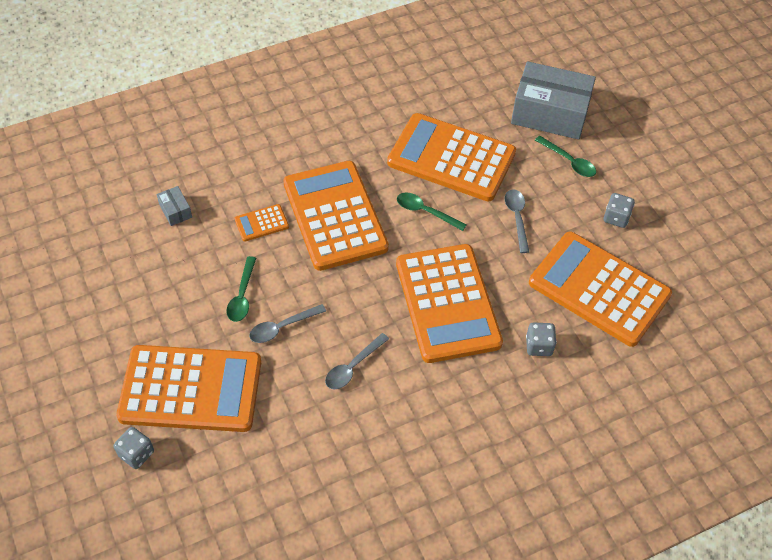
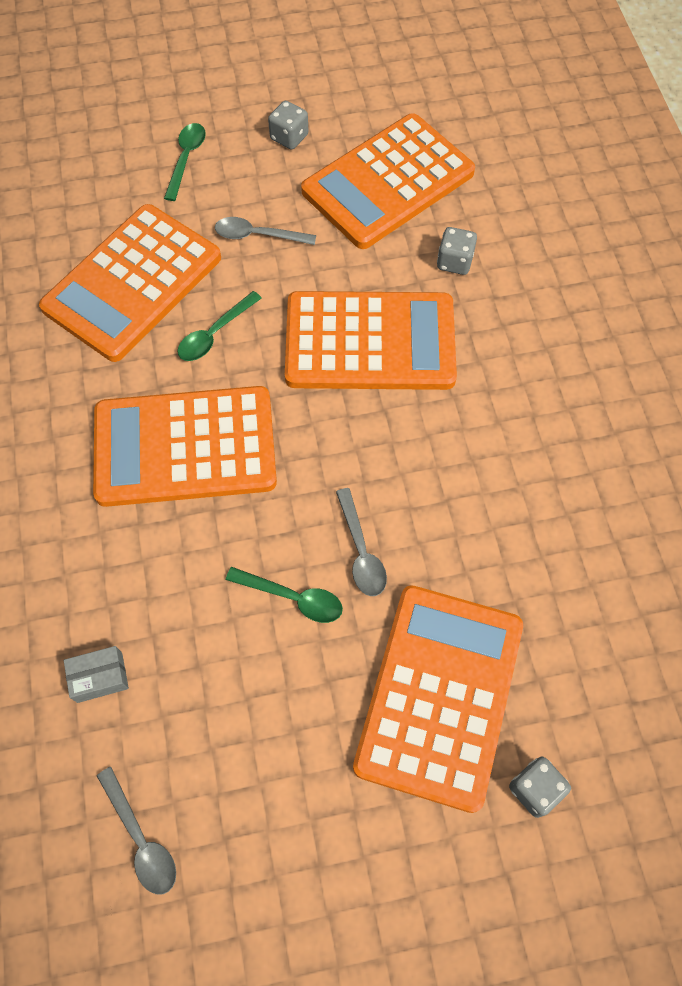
camera: 75 degrees left, 10 degrees up
(261, 223) = (167, 549): orange calculator -> none
(352, 367) = (444, 473): grey spoon -> grey spoon (141, 839)
(550, 113) = (98, 157): grey box -> none
(569, 161) = (186, 159): green spoon -> green spoon turned 45 degrees counterclockwise

